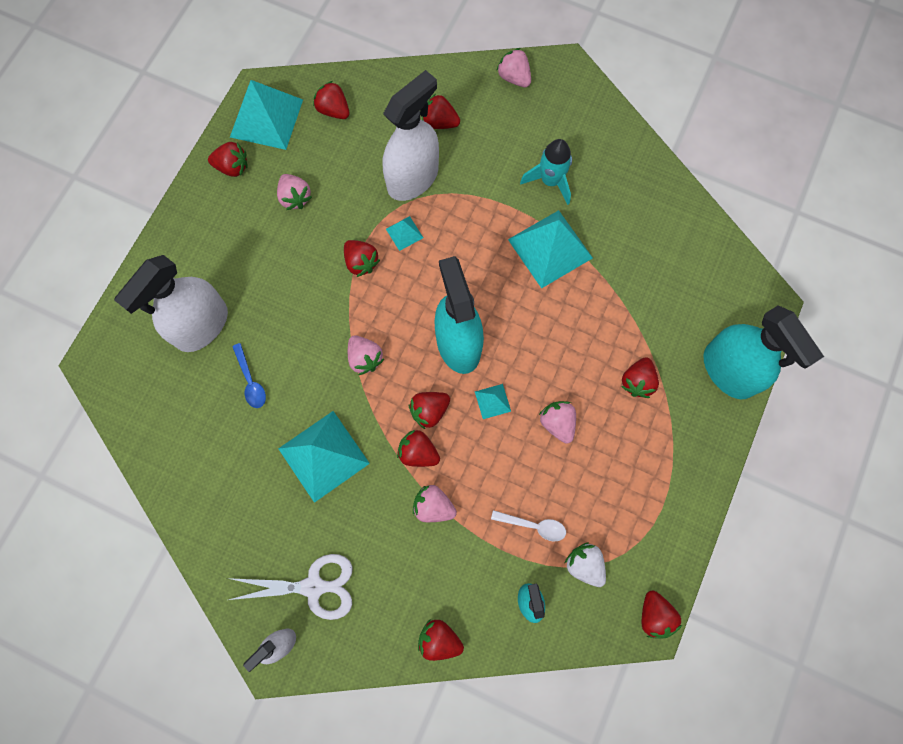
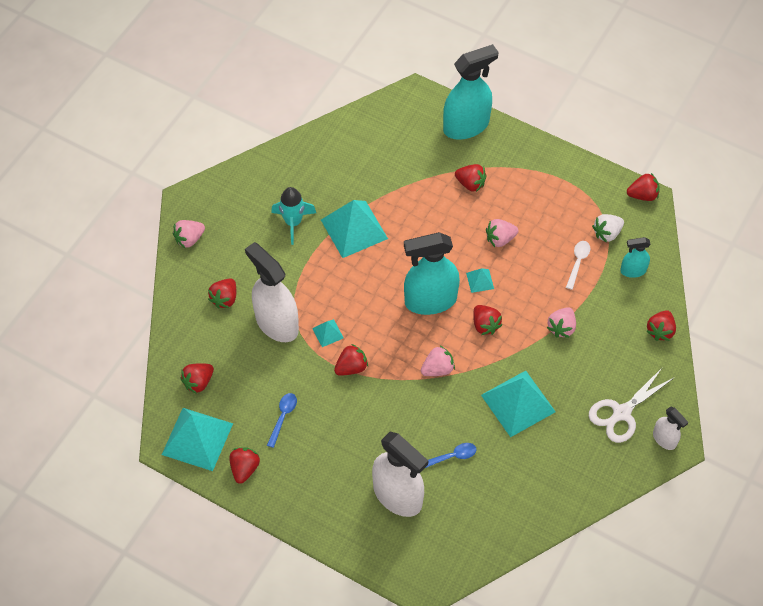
camera: 85 degrees left, 15 degrees down
(295, 198) = (283, 417): pink strawberry -> blue spoon
(314, 586) = (621, 413): white scissors -> white scissors turned 135 degrees counterclockwise
(418, 452) = (518, 335): red strawberry -> none

